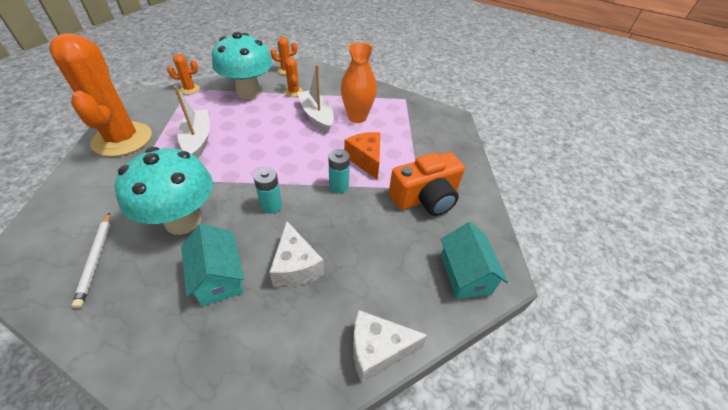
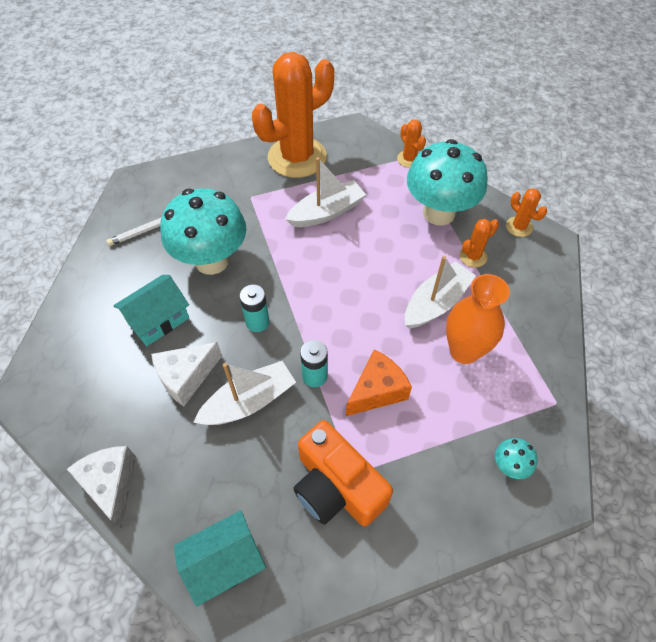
camera: 75 degrees right, 10 degrees up
(341, 229) = (249, 402): none -> white boat
(434, 125) = (509, 466): none -> turquoise mushroom

